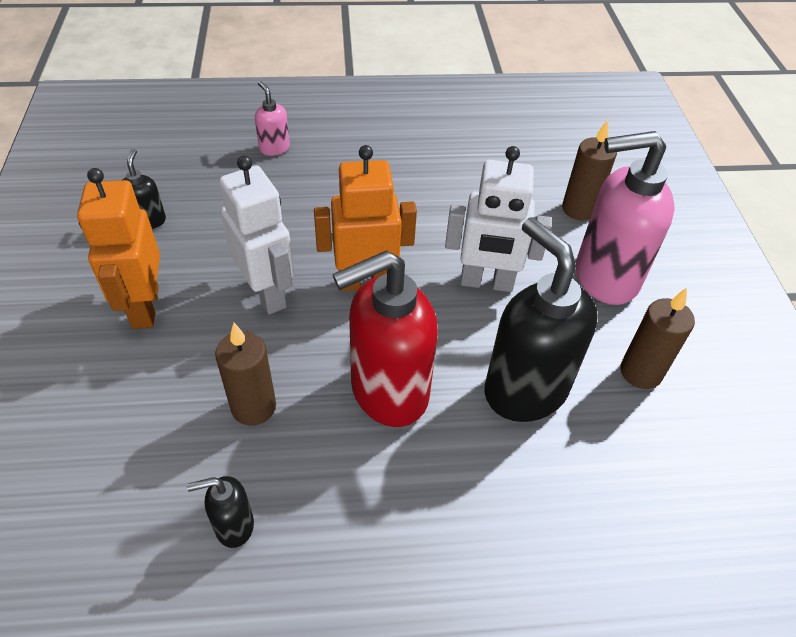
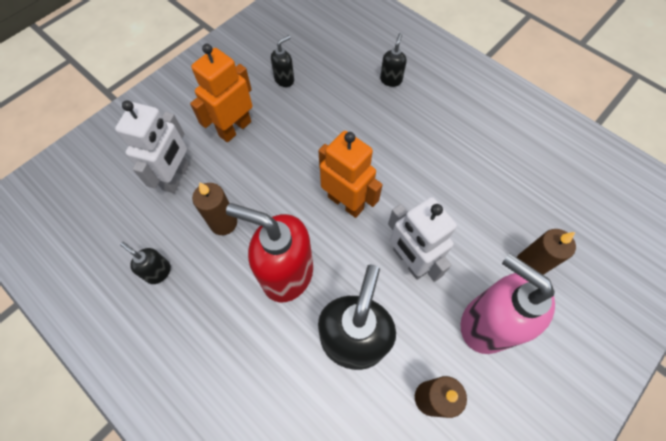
camera: 50 degrees right, 15 degrees up
(267, 293) = (293, 167): white robot -> white robot (176, 177)
(274, 148) = (391, 80): pink soap dispenser -> black soap dispenser

